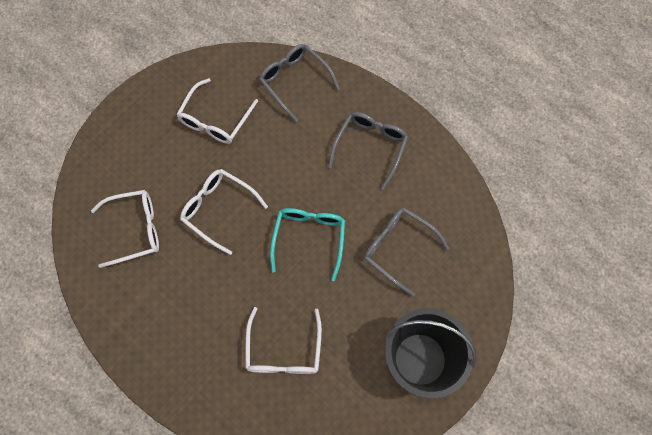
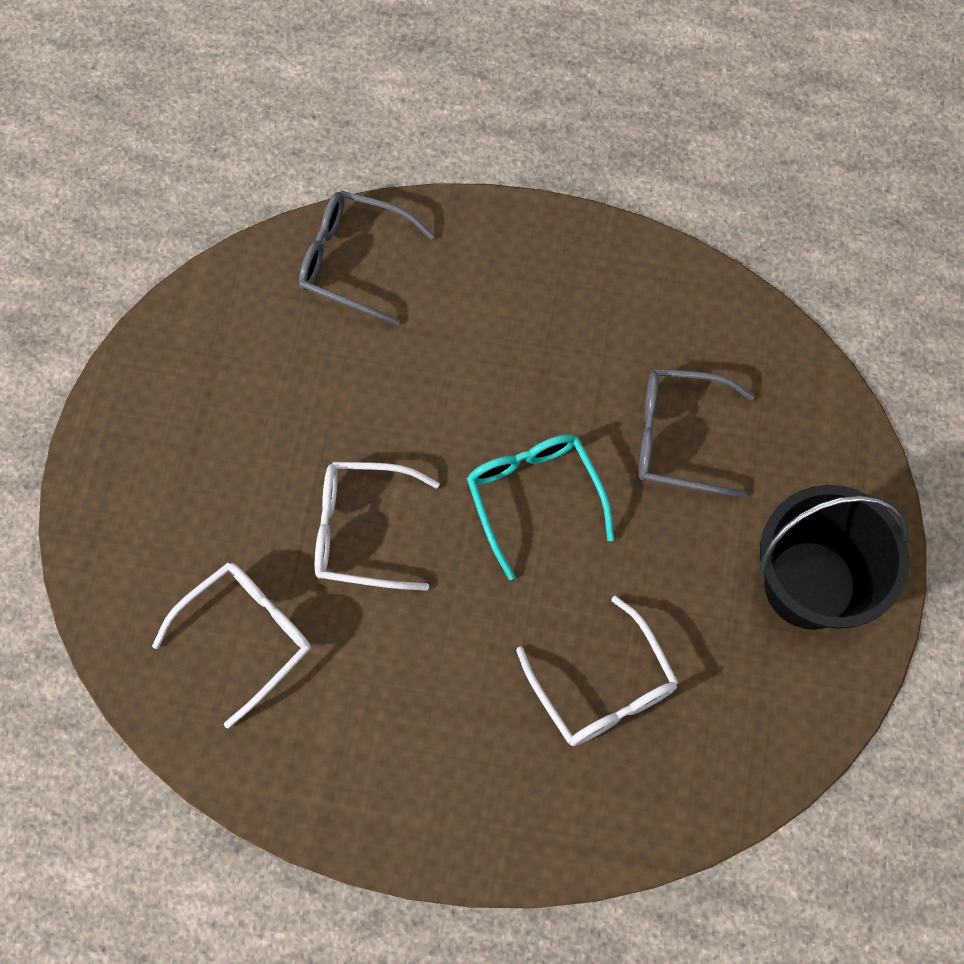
camera: 30 degrees left, 0 degrees up
(215, 119) = (262, 389): white glasses -> none
(370, 147) = (540, 304): grey glasses -> none

